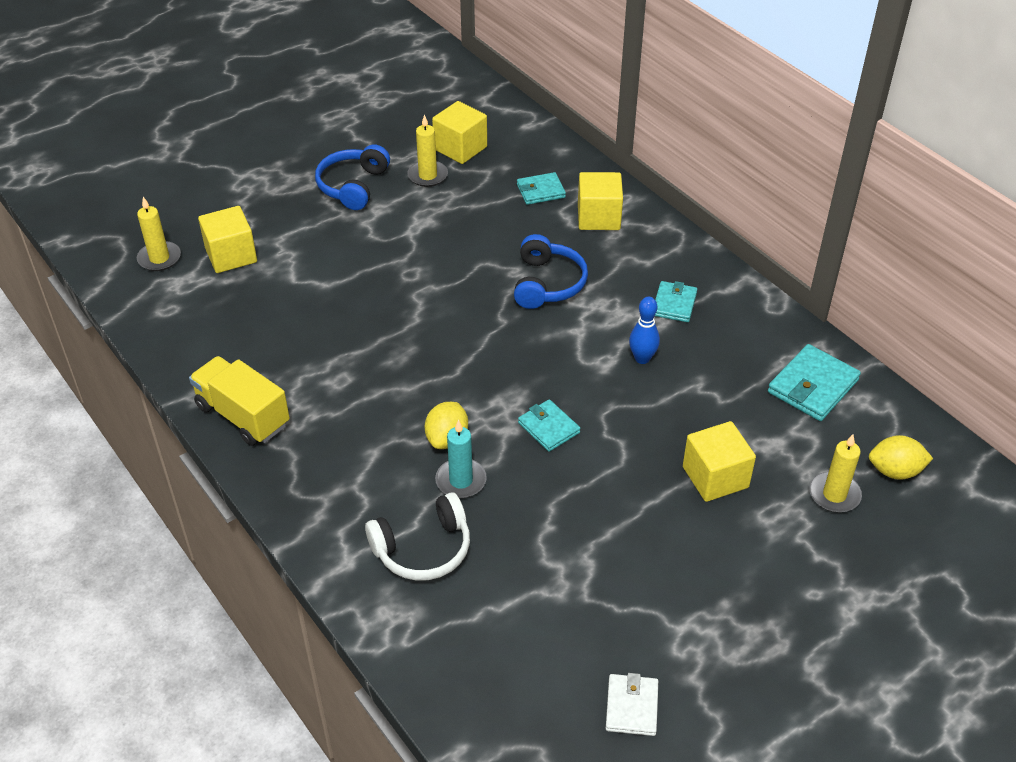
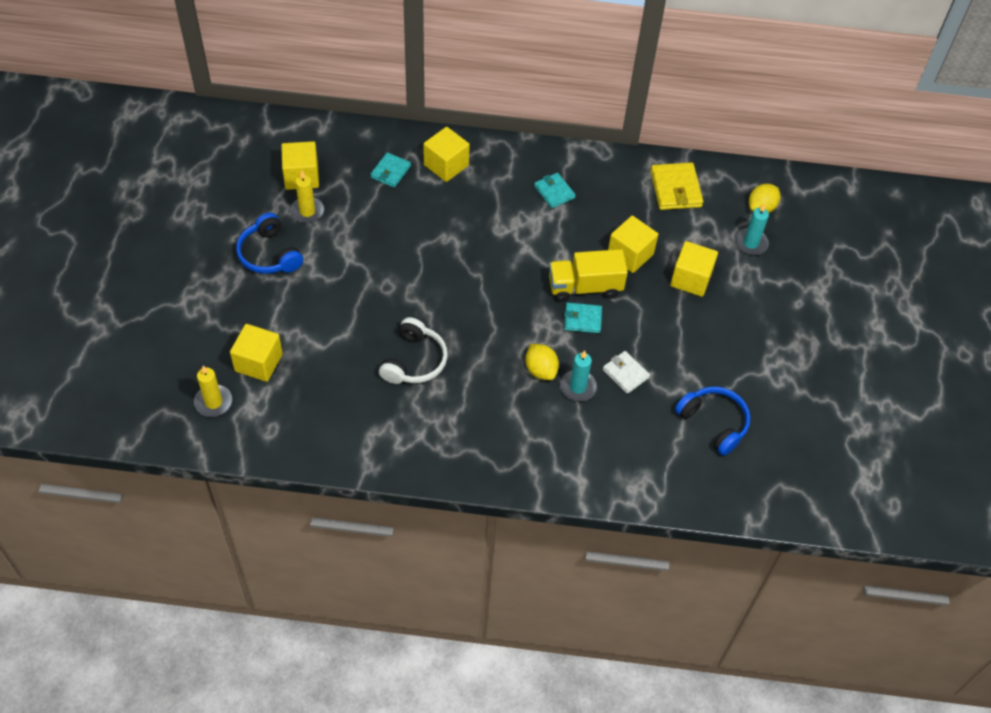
camera: 50 degrees left, 10 degrees up
(243, 415) = (413, 453): yellow truck -> yellow truck (585, 287)
(423, 549) = (608, 440): white headphones -> white headphones (414, 361)
(547, 283) = (472, 232): blue headphones -> blue headphones (714, 423)
(631, 707) = (791, 428): white wallet -> white wallet (625, 373)
(642, 358) = (578, 239): blue bowling pin -> none
(678, 409) = (630, 254): none -> yellow cube
(812, 386) = (675, 189): turquoise wallet -> yellow wallet
(834, 494) = (750, 243): yellow candle -> turquoise candle

